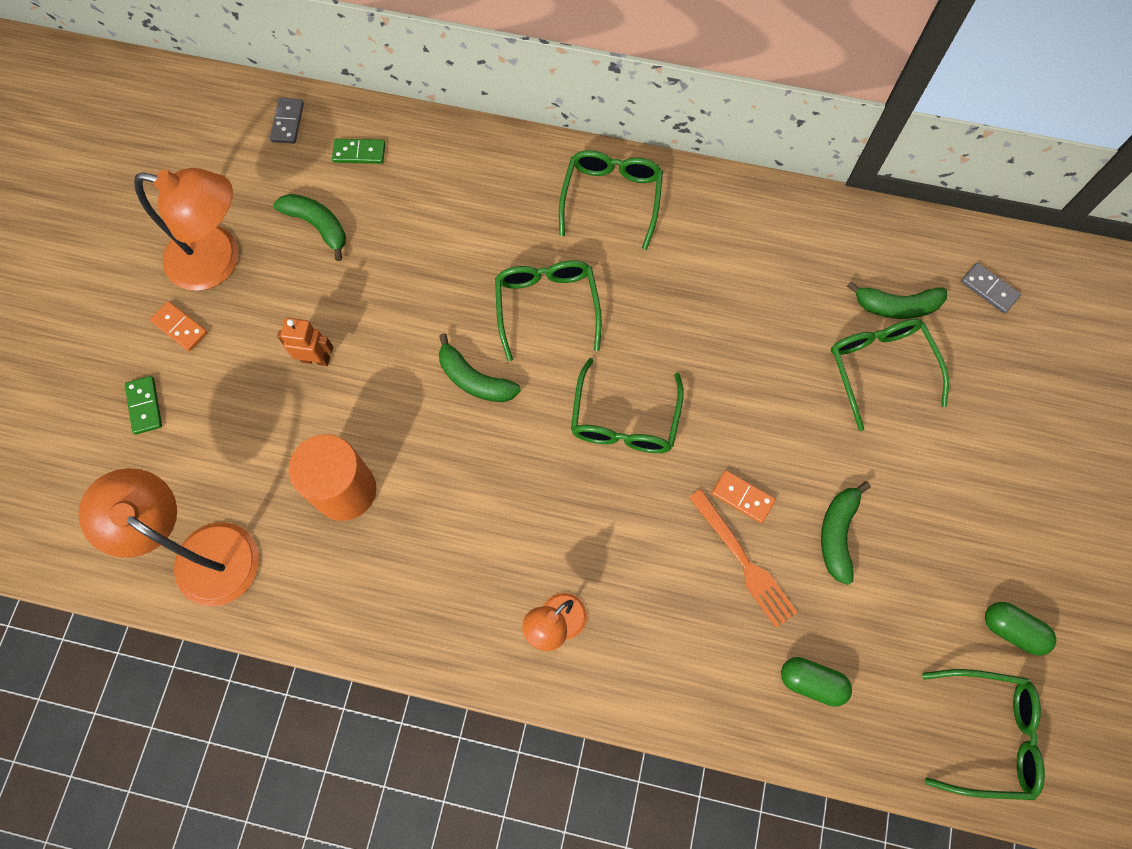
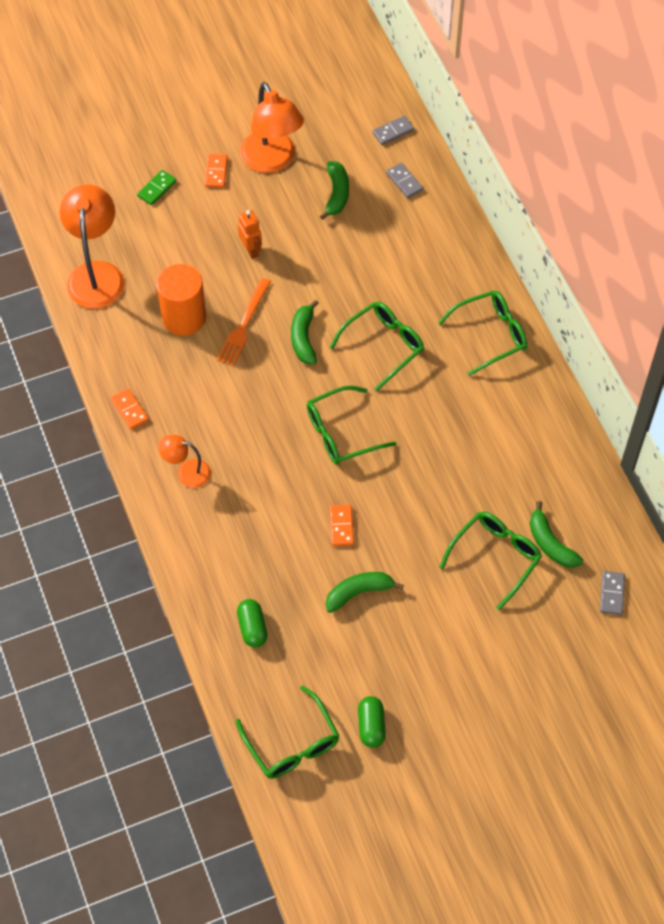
camera: 55 degrees right, 10 degrees down
(359, 153) = (404, 181): green domino -> grey domino
(422, 636) = (129, 410): none -> orange domino
(743, 561) = (300, 549): orange fork -> orange fork (243, 325)

